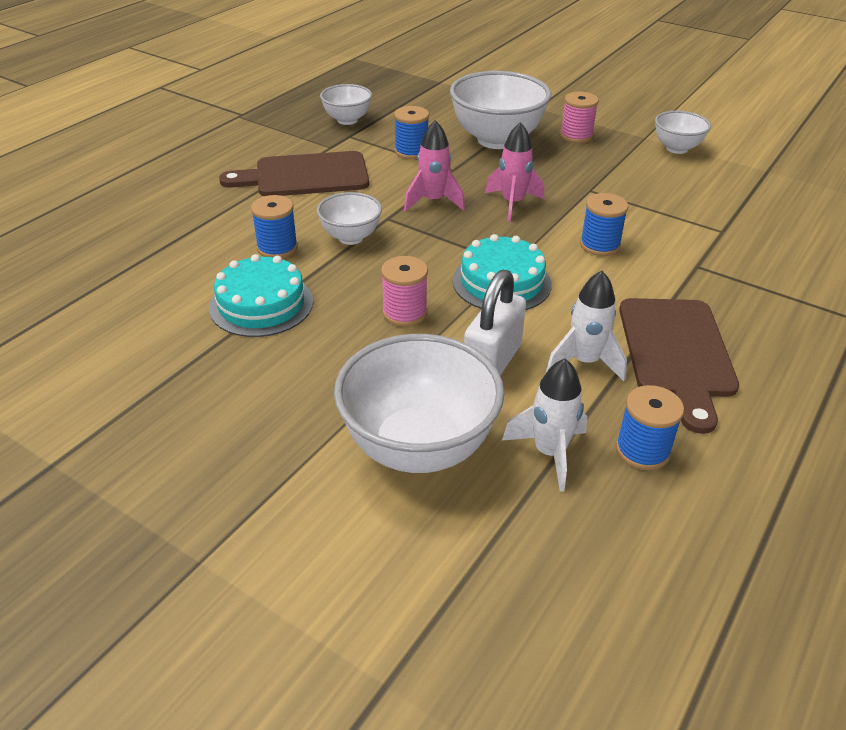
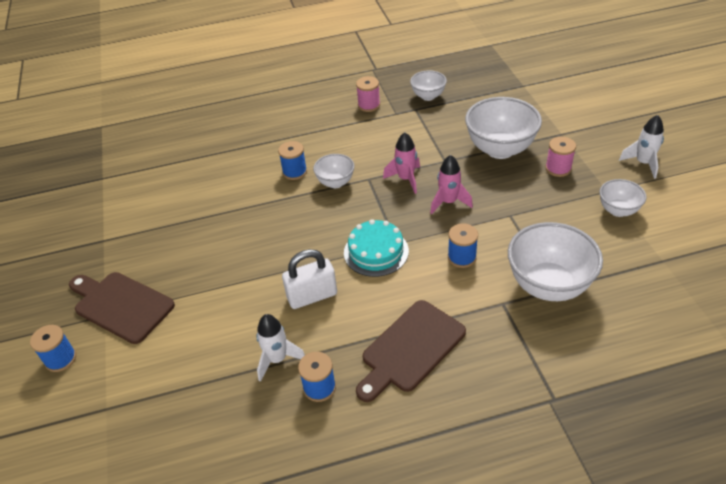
camera: 45 degrees right, 5 degrees up
(261, 304) = (252, 203): turquoise cake -> none
(305, 176) = (359, 129): brown cutting board -> brown cutting board (121, 305)
(404, 313) = (307, 243): pink spool -> pink spool (369, 105)
(411, 151) = (437, 136): blue spool -> blue spool (60, 359)
(418, 448) = (229, 319): white bowl -> white bowl (548, 285)
(584, 362) = (356, 323): white rocket -> white rocket (643, 163)

